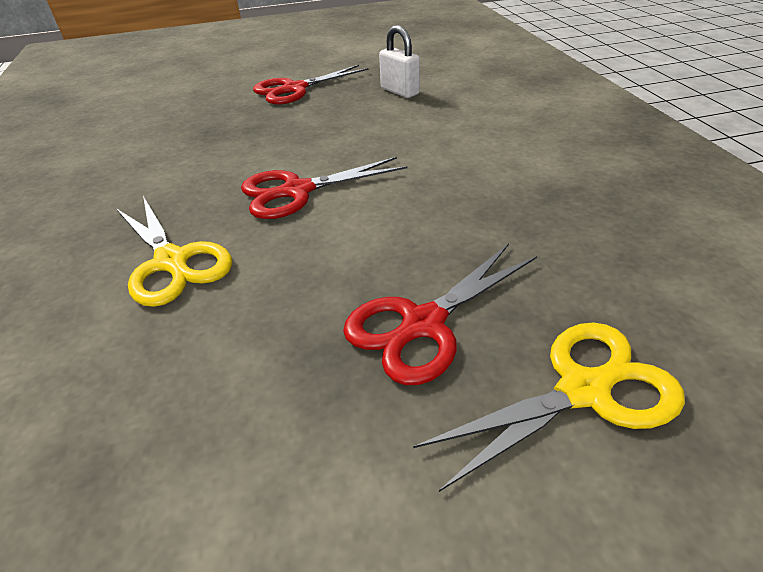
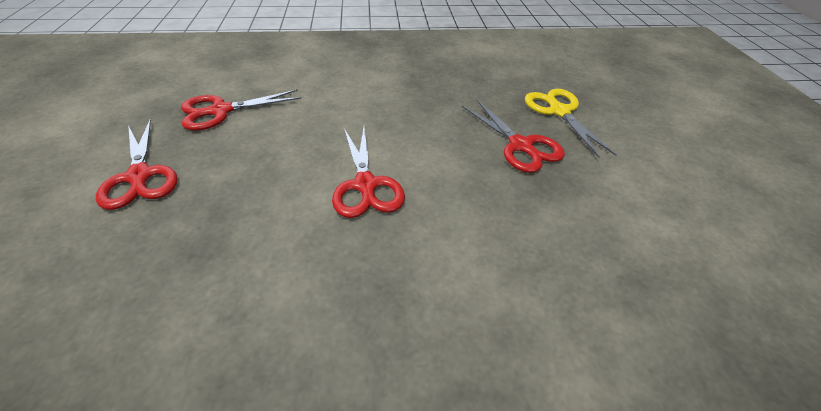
camera: 85 degrees left, 5 degrees up
(172, 262) = (446, 262): yellow scissors -> none
(399, 91) = (220, 111): white padlock -> red scissors

